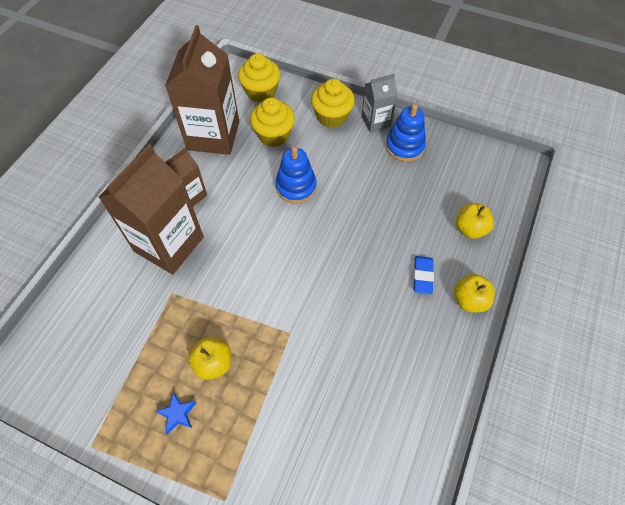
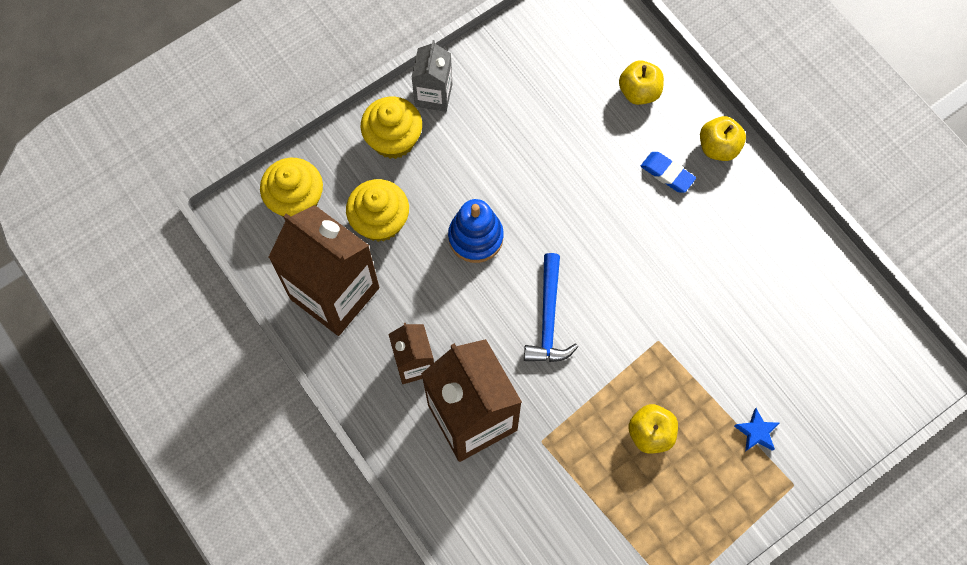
camera: 60 degrees left, 10 degrees up
(177, 414) = (686, 493): blue star -> blue star (756, 432)
(264, 254) = (548, 318): none -> blue hammer
(404, 146) = (491, 87): blue stacking toy -> none

